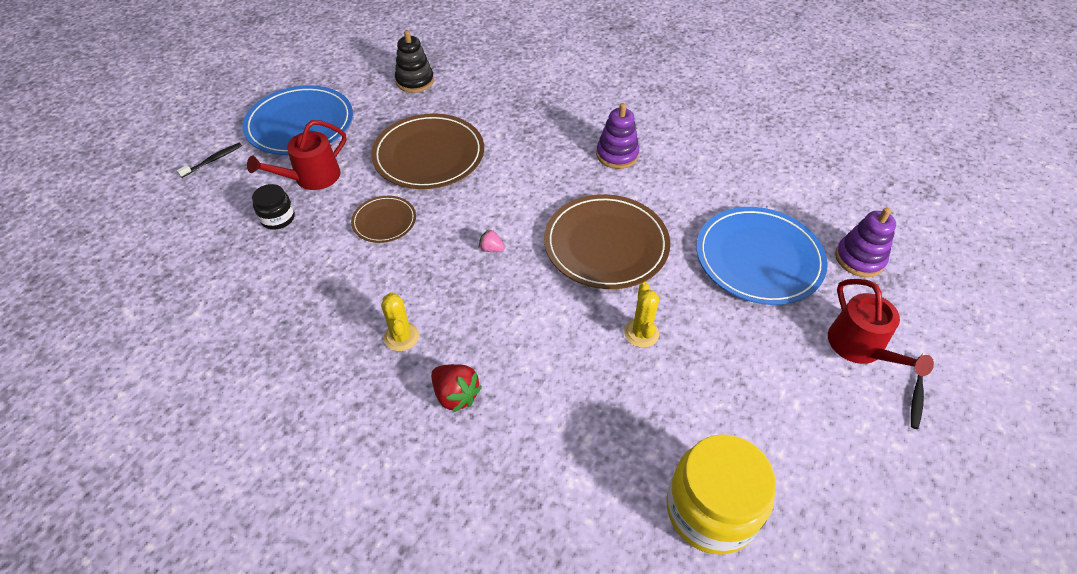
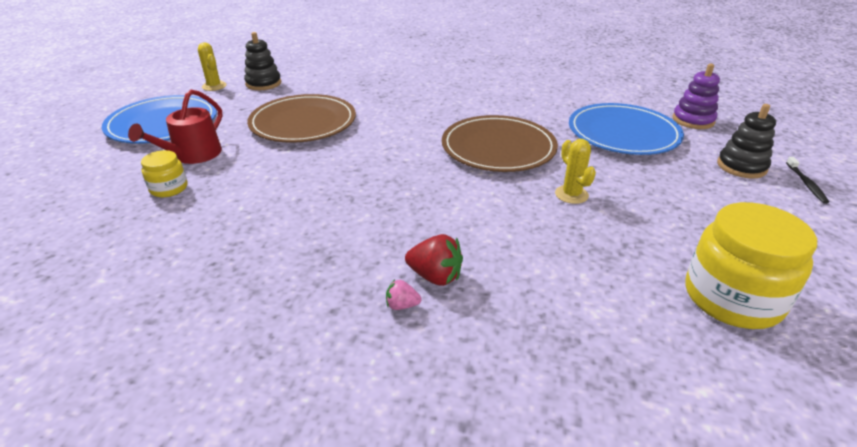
camera: 20 degrees left, 15 degrees down
(213, 160) = (75, 161): black toothbrush -> none
(278, 218) = (169, 188): black jar -> yellow jar
(384, 221) = (284, 170): brown plate -> none
(401, 337) = (351, 246): yellow cactus -> yellow cactus (214, 86)
(491, 249) = (400, 169): pink strawberry -> pink strawberry (402, 305)
(617, 155) = (467, 97): purple stacking toy -> none
(860, 347) = (741, 166): red watering can -> black stacking toy

